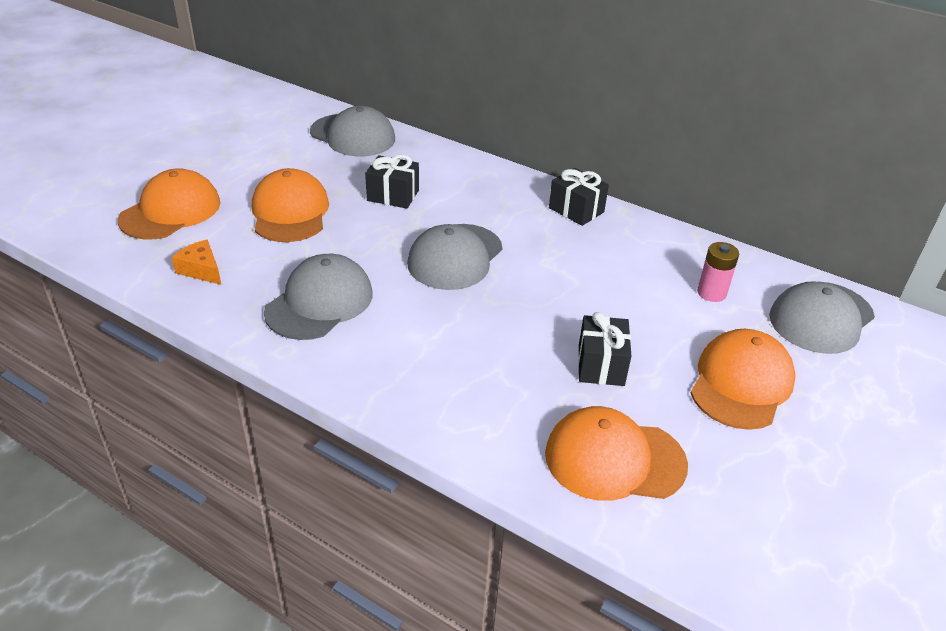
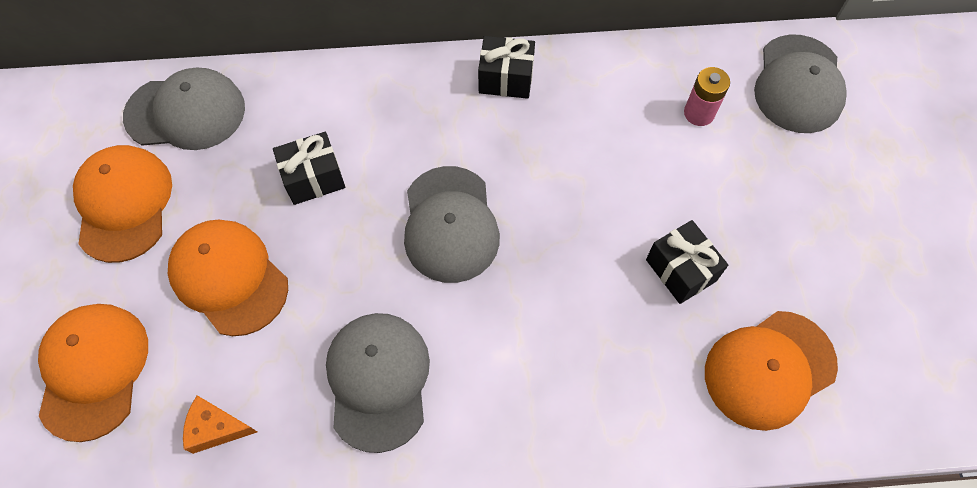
camera: 35 degrees left, 25 degrees up
(741, 383) = (796, 209): orange cap -> orange cap (124, 204)

